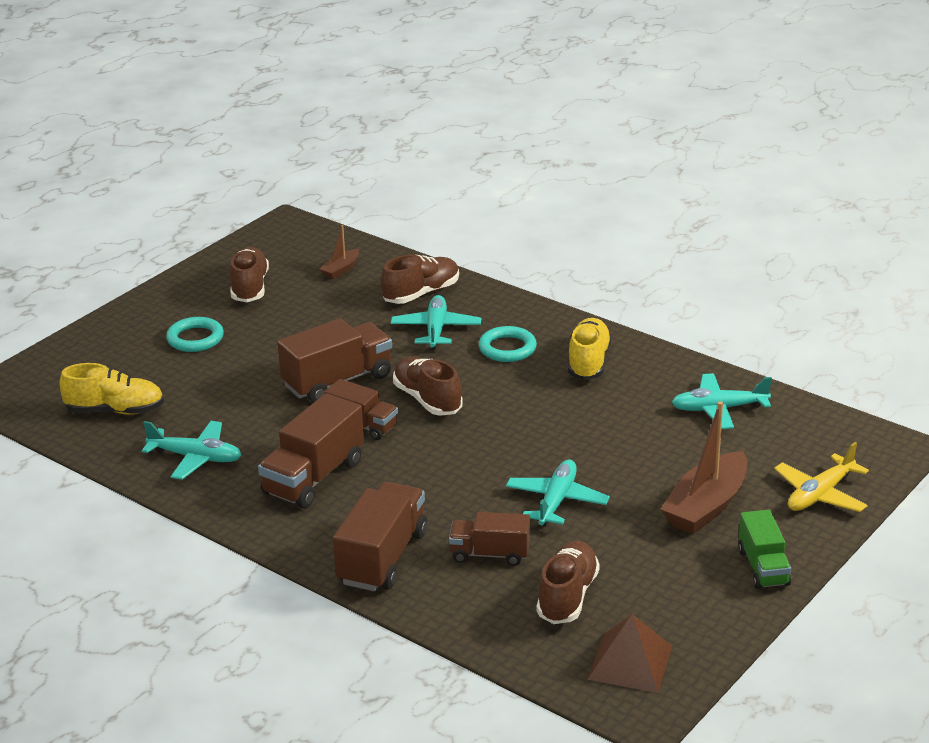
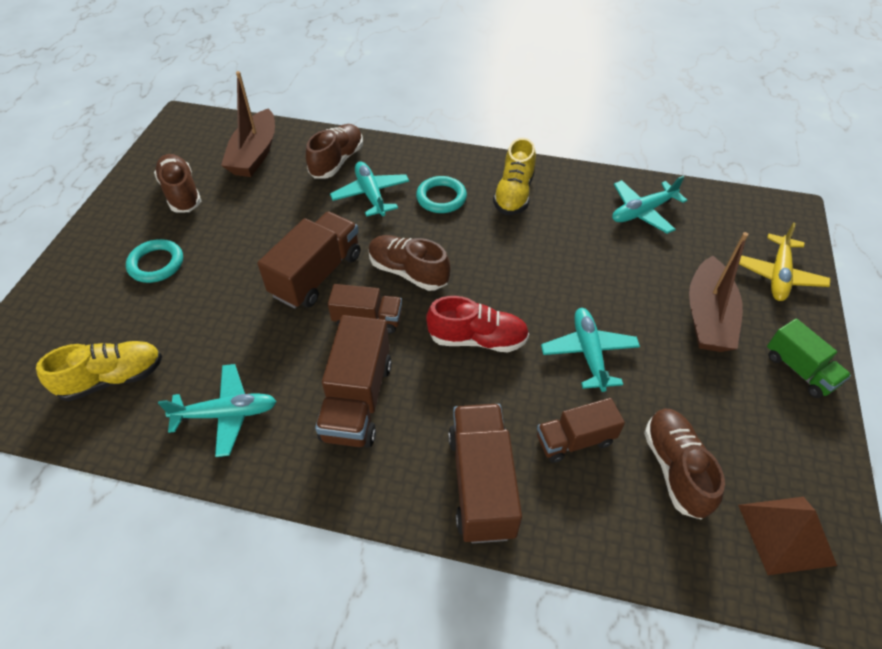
camera: 25 degrees left, 20 degrees up
(341, 270) = (254, 154): brown boat -> brown boat, size x1.98
(456, 464) = (477, 339): none -> red shoe
(588, 362) = (514, 194): yellow shoe -> yellow shoe turned 150 degrees counterclockwise

